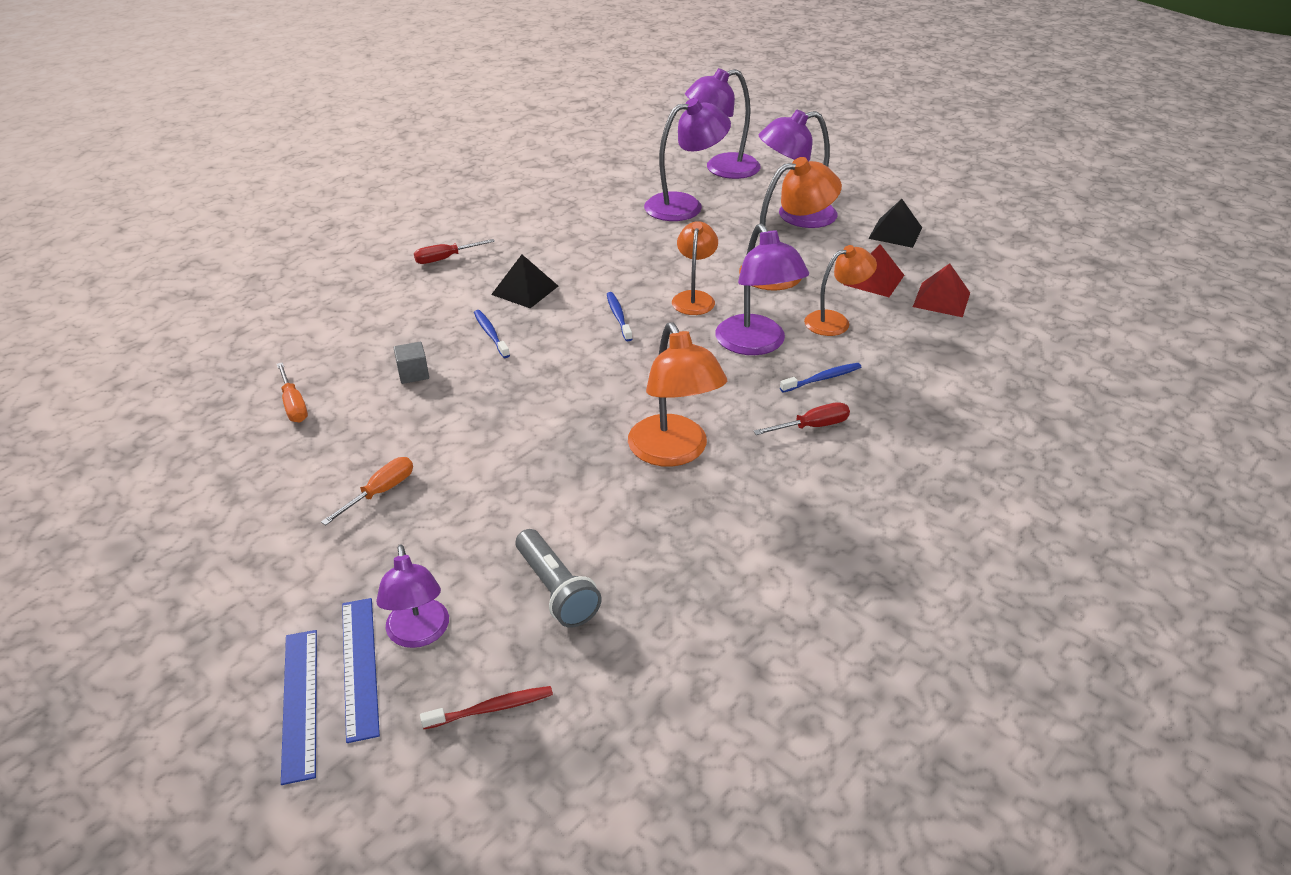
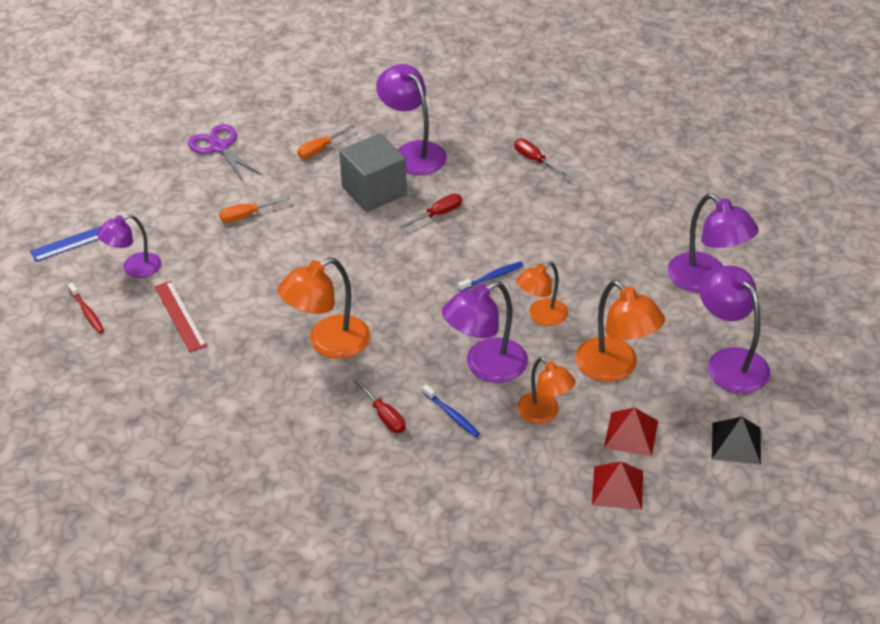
camera: 75 degrees right, 5 degrees up
(202, 501) = (219, 147): none -> purple scissors
(359, 666) = (107, 253): blue ruler -> none
(380, 492) = (247, 215): orange screwdriver -> orange screwdriver turned 135 degrees clockwise
(413, 373) = (374, 191): grey cube -> grey cube, size x2.31
(490, 334) = (438, 214): blue toothbrush -> red screwdriver
(525, 290) = (508, 215): black pyramid -> none
(556, 590) = (180, 316): grey flashlight -> red ruler
(694, 298) = (541, 316): orange lamp -> orange lamp turned 150 degrees clockwise
(722, 169) = (801, 292): purple lamp -> purple lamp (412, 152)

